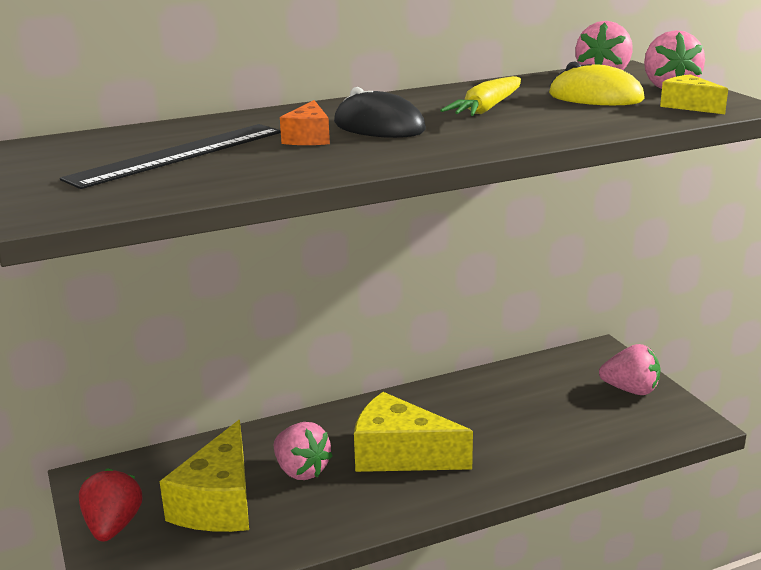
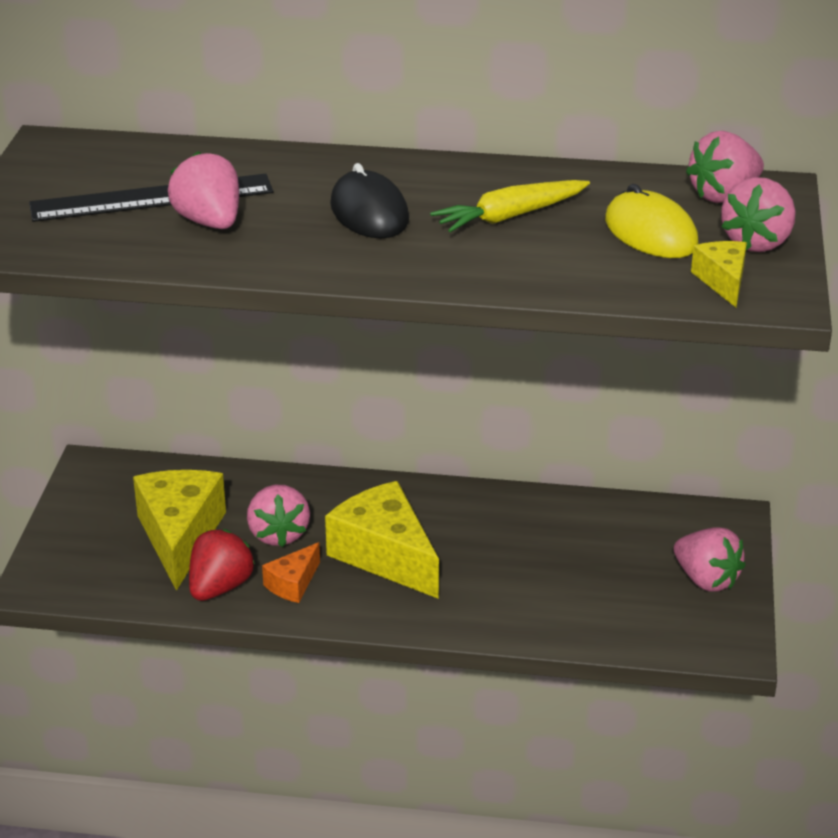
camera: 30 degrees right, 10 degrees up
(113, 526) = (77, 523): red strawberry -> red strawberry (220, 587)
(218, 503) = (180, 536): yellow cheese -> yellow cheese turned 135 degrees clockwise
(254, 156) = (209, 222): none -> pink strawberry
(308, 138) = (286, 209): orange cheese -> orange cheese (293, 584)

